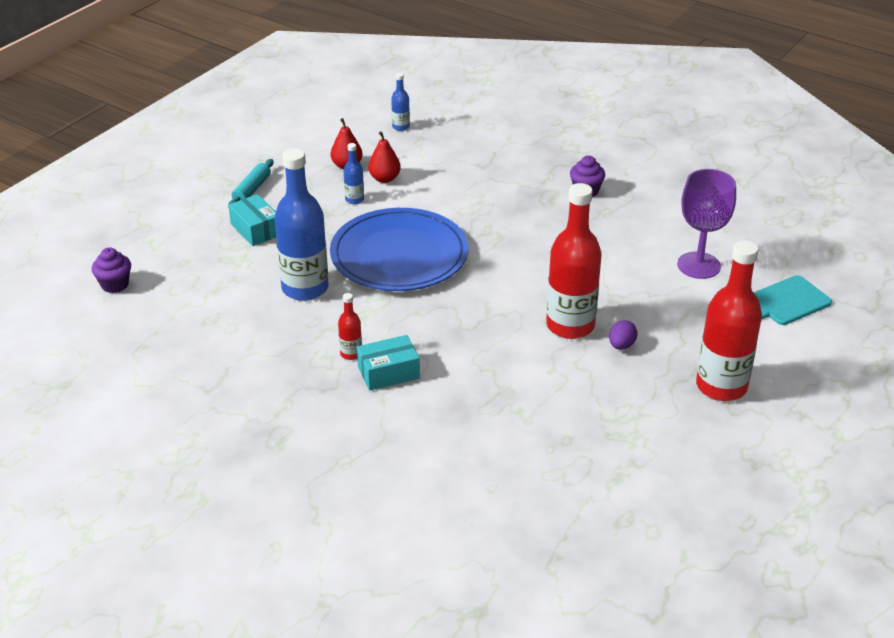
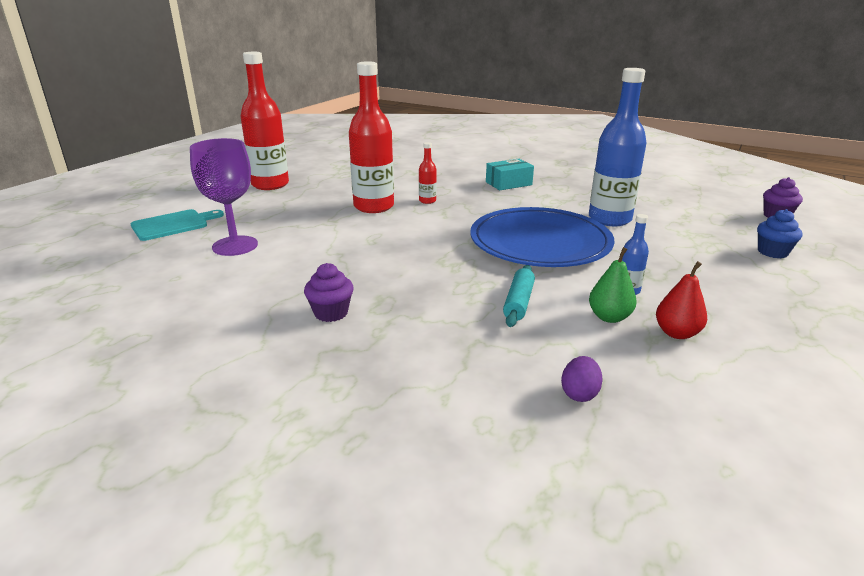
camera: 175 degrees right, 10 degrees down
(189, 233) = (772, 252): none -> blue cupcake
(252, 190) = (765, 296): turquoise rolling pin -> turquoise rolling pin (518, 302)
(256, 229) = (707, 257): turquoise box -> none
(351, 354) = (541, 190): red bottle -> red bottle (427, 201)
(384, 178) = (609, 317): red pear -> green pear
(401, 127) = (648, 411): blue bottle -> none
(621, 345) = (335, 199): purple egg -> purple egg (579, 393)

